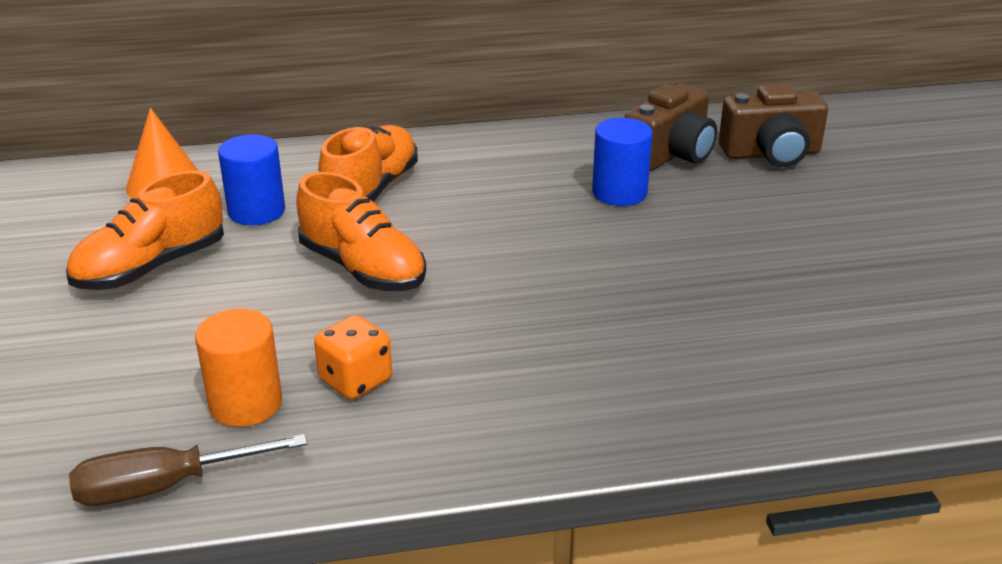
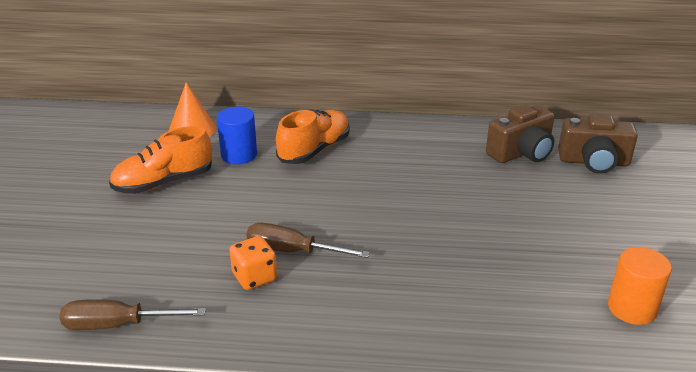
camera: 15 degrees right, 0 degrees up
(246, 404) = (184, 281): orange cylinder -> orange cylinder (632, 308)
(363, 269) = (288, 203): orange shoe -> none
(396, 334) = (291, 251): none -> brown screwdriver
(619, 193) = (475, 175): blue cylinder -> none

